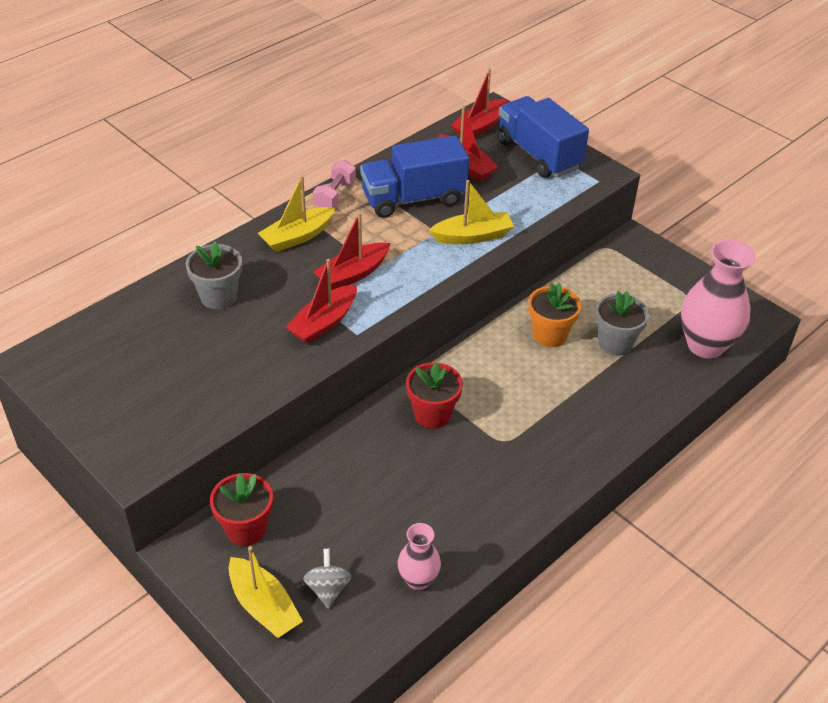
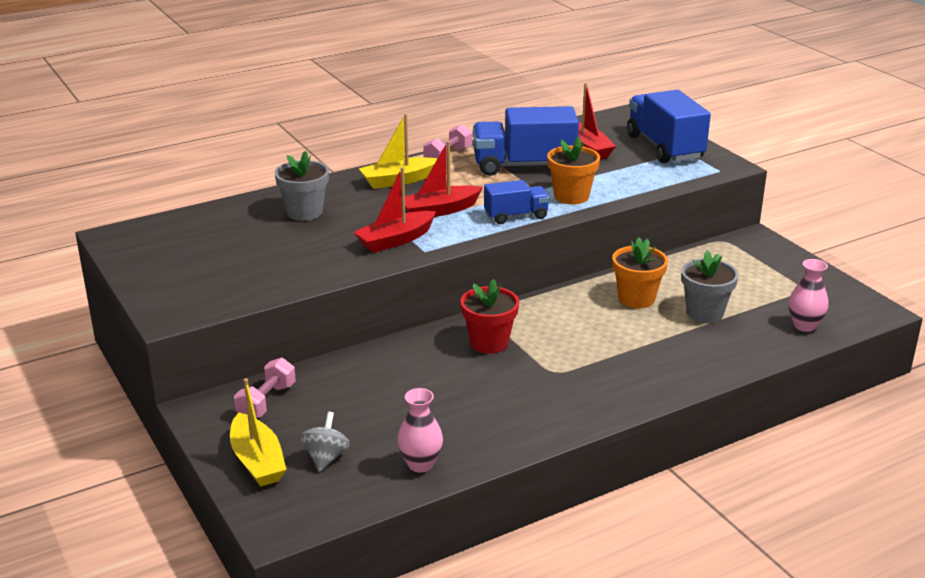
camera: 15 degrees right, 15 degrees down
(246, 529) = (266, 402): red flower pot -> pink dumbbell
(428, 271) = (516, 216): none -> blue truck
(472, 236) = (571, 196): yellow boat -> orange flower pot
(480, 127) = (613, 124): red boat -> none
(705, 345) = (804, 326): pink vase -> pink vase, size x0.54

